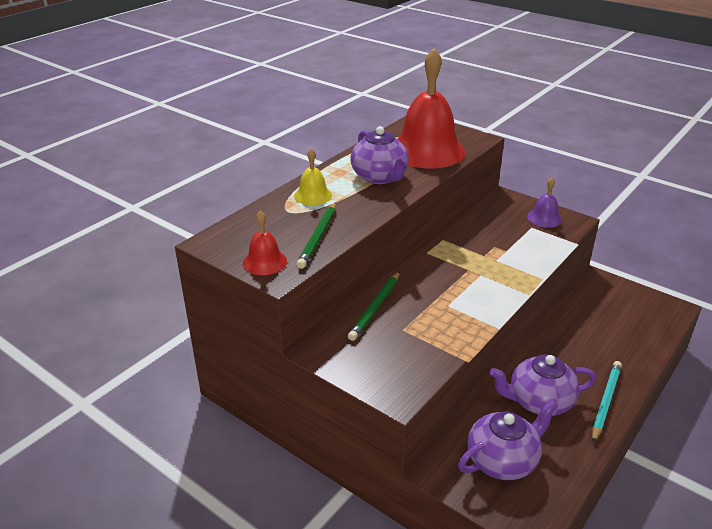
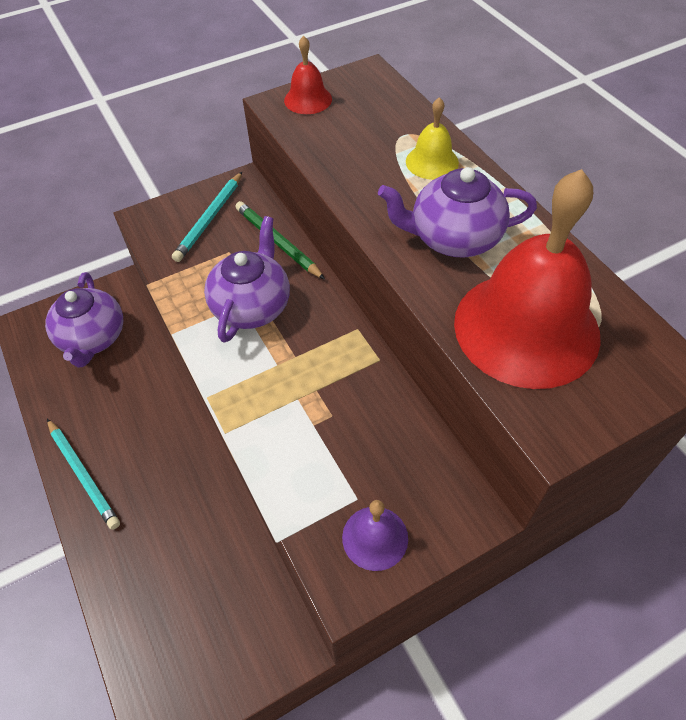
camera: 115 degrees right, 20 degrees up
(318, 237) = (330, 144): green pencil -> none
(374, 354) = (210, 219): none -> turquoise pencil
(539, 401) = (131, 407): purple teapot -> purple teapot (252, 306)

